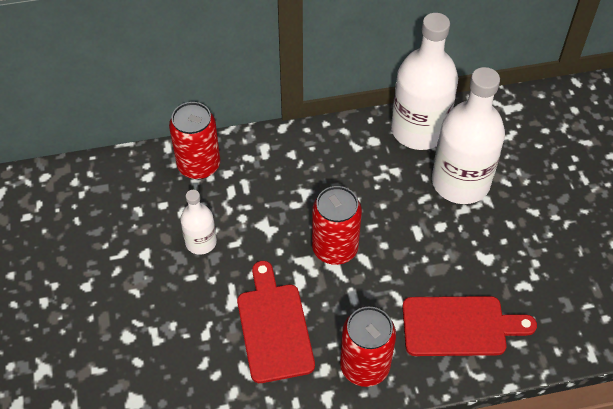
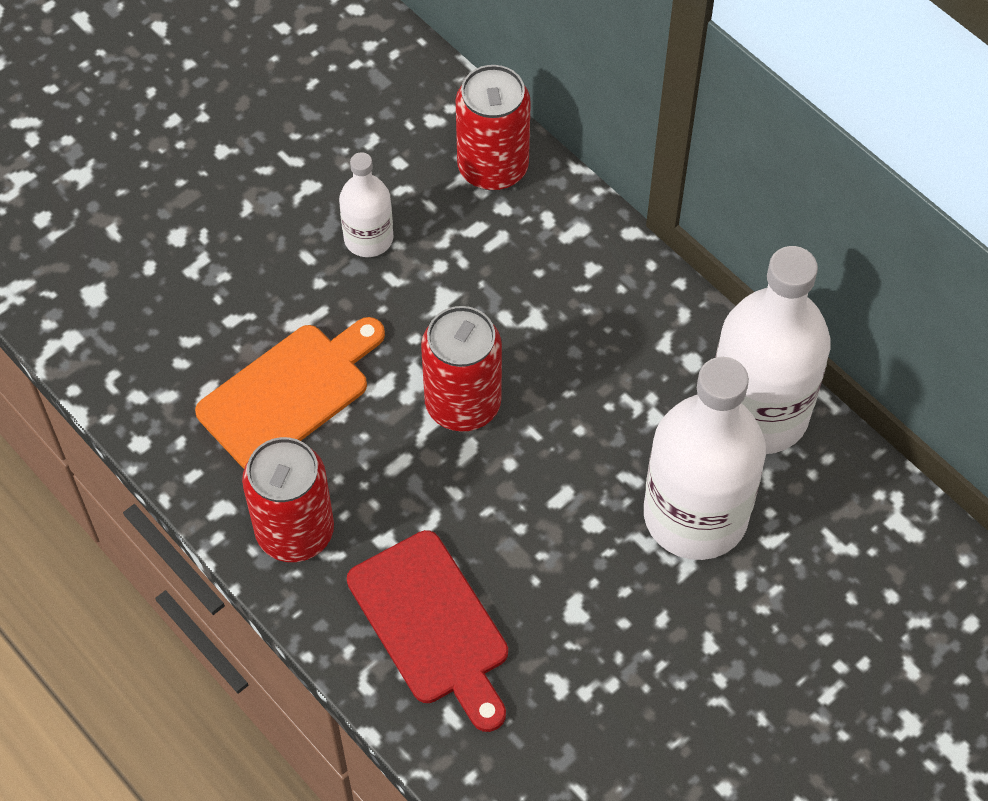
camera: 60 degrees right, 5 degrees up
(274, 327) = (290, 393): red cutting board -> orange cutting board

